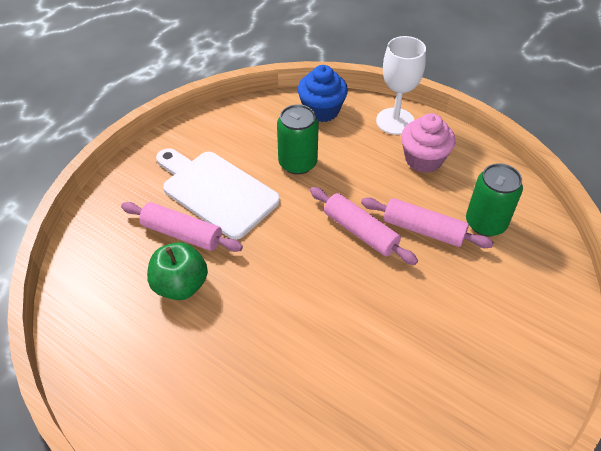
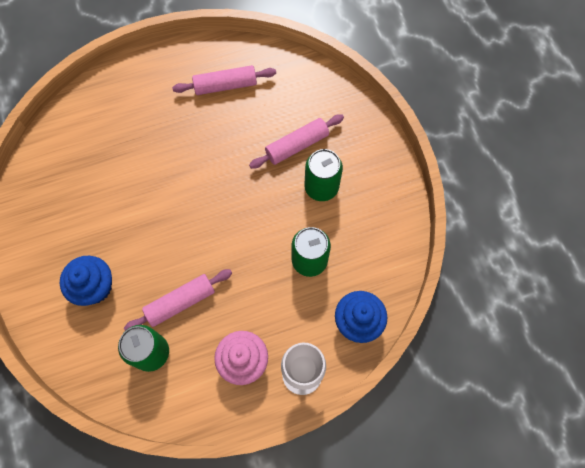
camera: 125 degrees right, 20 degrees up
(180, 285) = (255, 124): green apple -> none
(216, 191) = (321, 187): white cutting board -> green can
(360, 232) = (212, 258): pink rolling pin -> pink rolling pin (225, 85)
(483, 310) = (94, 287): none -> blue cupcake

